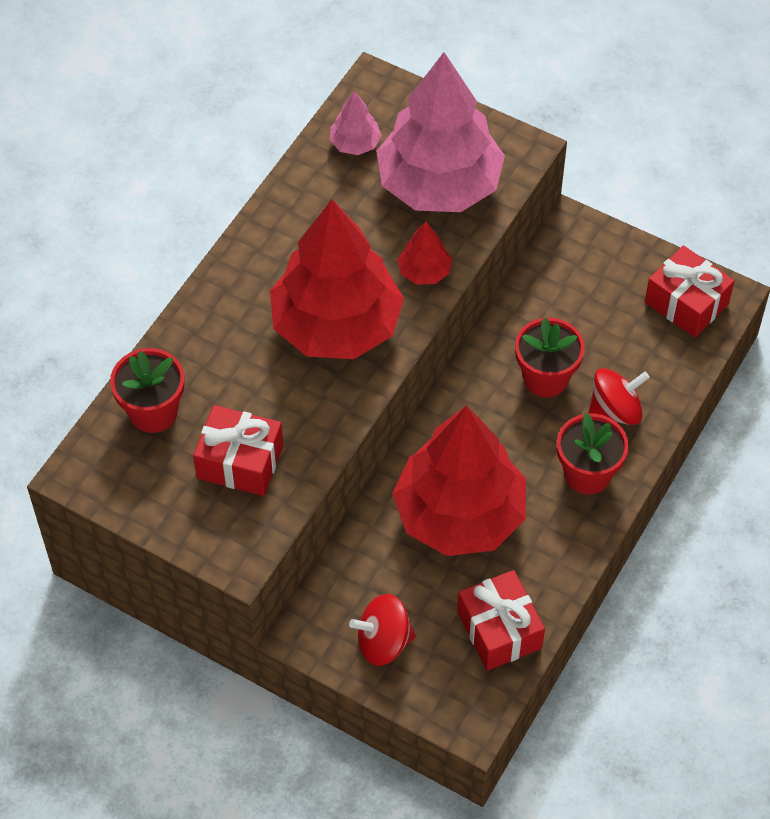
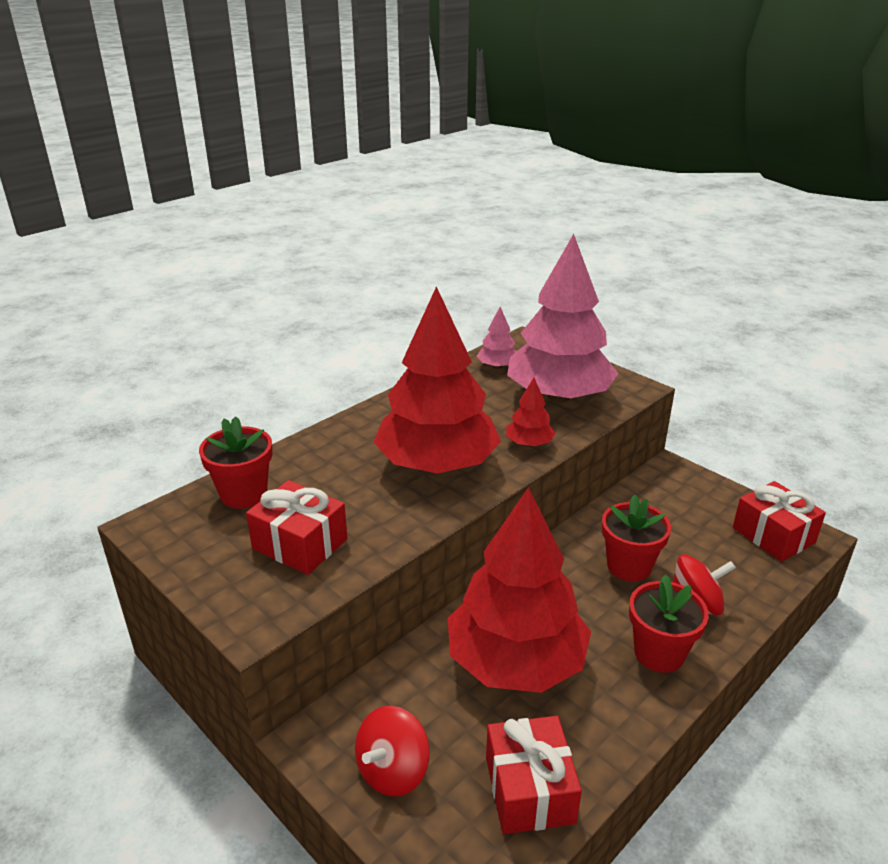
camera: 15 degrees right, 25 degrees down
(383, 642) = (393, 771): red spinning top -> red spinning top turned 60 degrees counterclockwise

